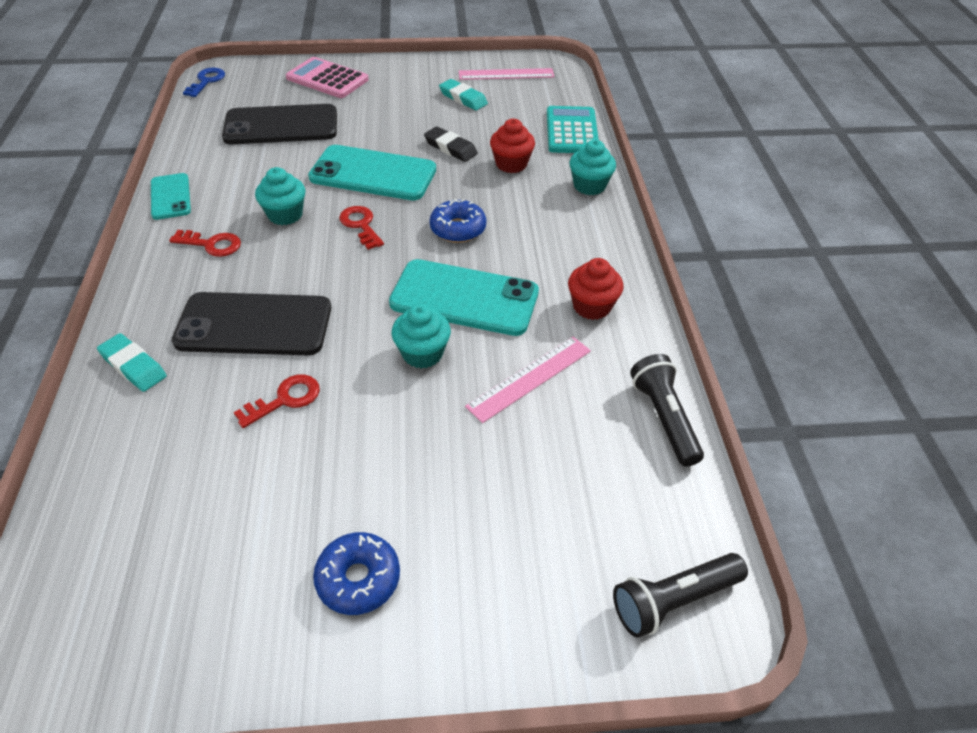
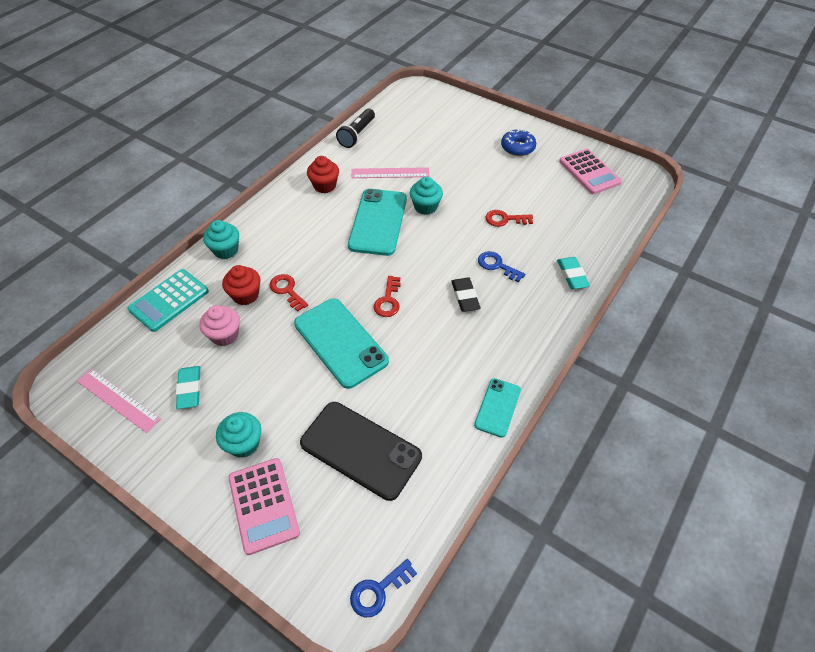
camera: 140 degrees left, 5 degrees up
(169, 605) = (589, 172): none -> pink calculator
(212, 244) = (491, 339): red key -> red key (287, 290)
(254, 325) = (497, 265): black phone -> blue key
(285, 215) = (428, 338): turquoise cupcake -> turquoise cupcake (244, 443)
(450, 148) = (264, 335): black eraser -> black eraser (465, 297)
(458, 229) = (335, 264): blue donut -> none
(464, 298) = (378, 222): turquoise phone -> turquoise phone turned 45 degrees clockwise
(485, 133) = (225, 335): none -> pink cupcake
(674, 600) = (421, 97): black flashlight -> none

